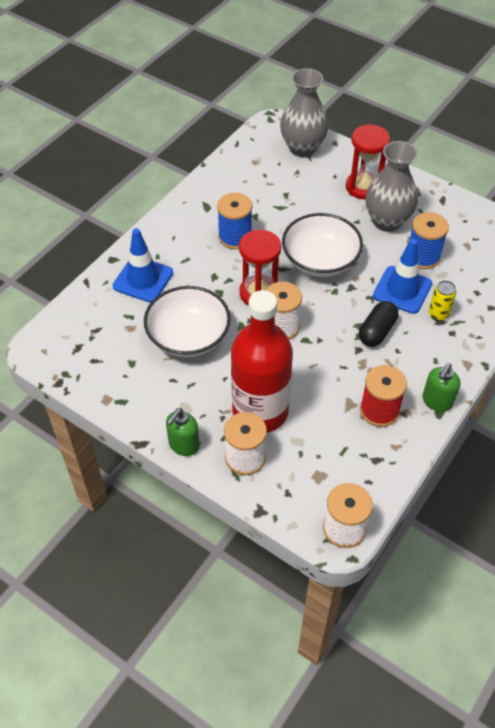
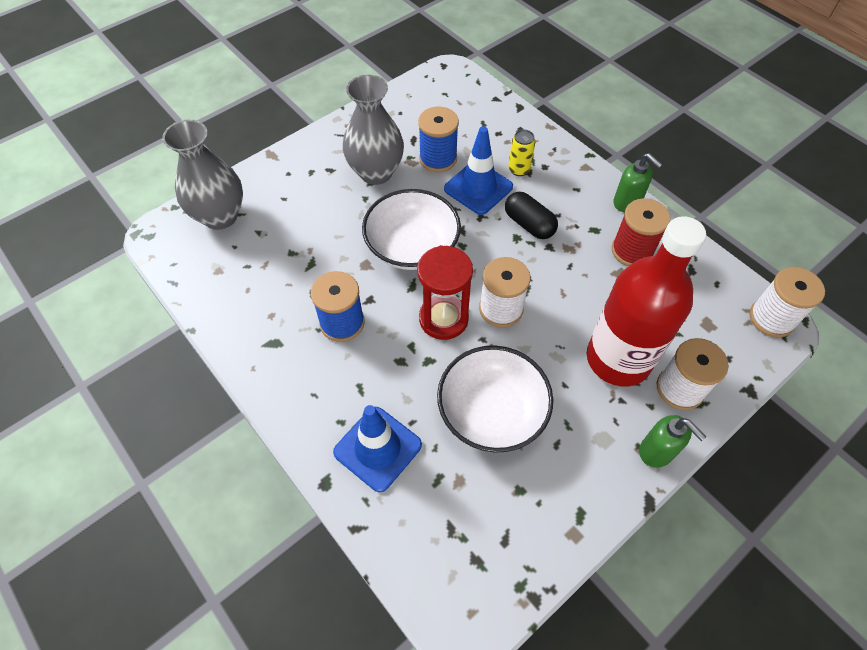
camera: 75 degrees left, 5 degrees up
(363, 187) = (314, 178): red hourglass -> none

